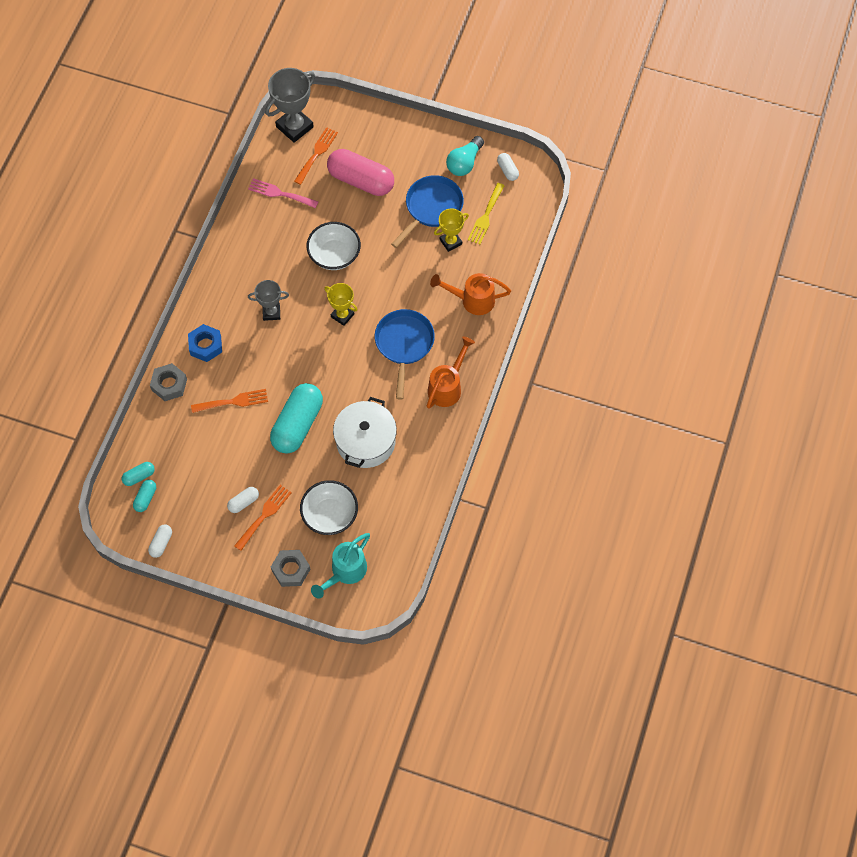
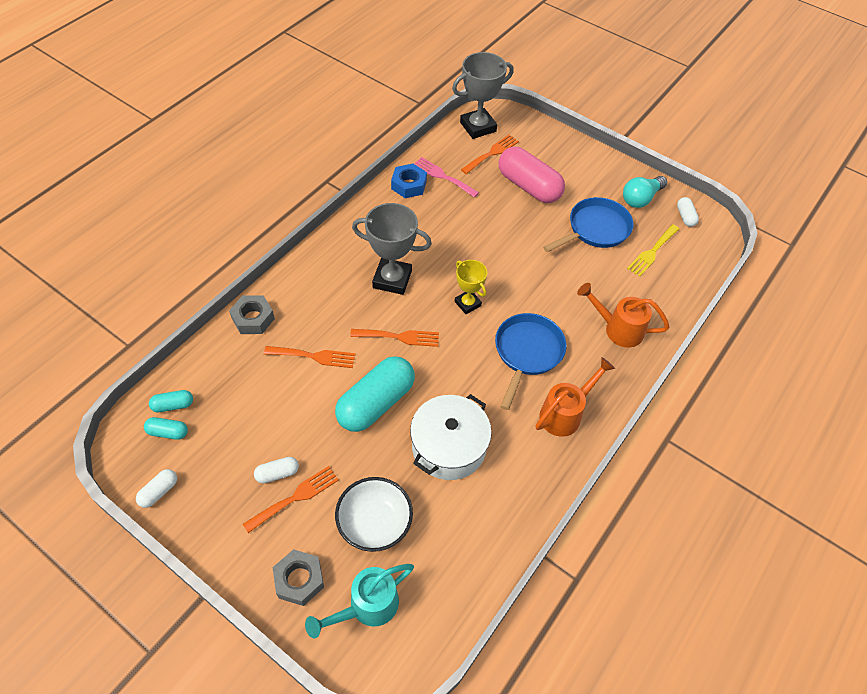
camera: 15 degrees right, 10 degrees down
(145, 498) = (168, 432): turquoise capsule -> turquoise capsule turned 60 degrees clockwise
(205, 345) = (309, 291): blue nut -> blue nut (409, 185)
(271, 312) = (392, 279): grey trophy -> grey trophy, size x1.67
(296, 363) = (399, 337): none -> orange fork
(334, 255) = (479, 244): white bowl -> none
(450, 242) = (608, 265): yellow trophy -> none

